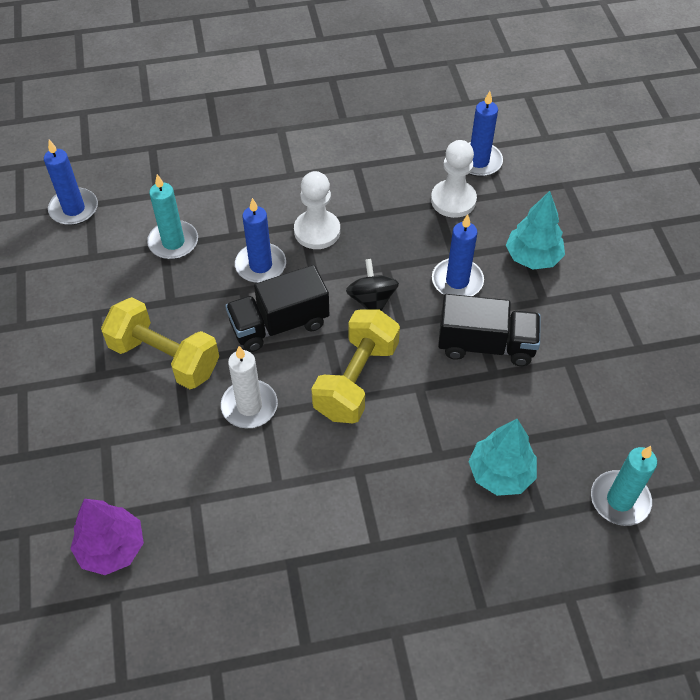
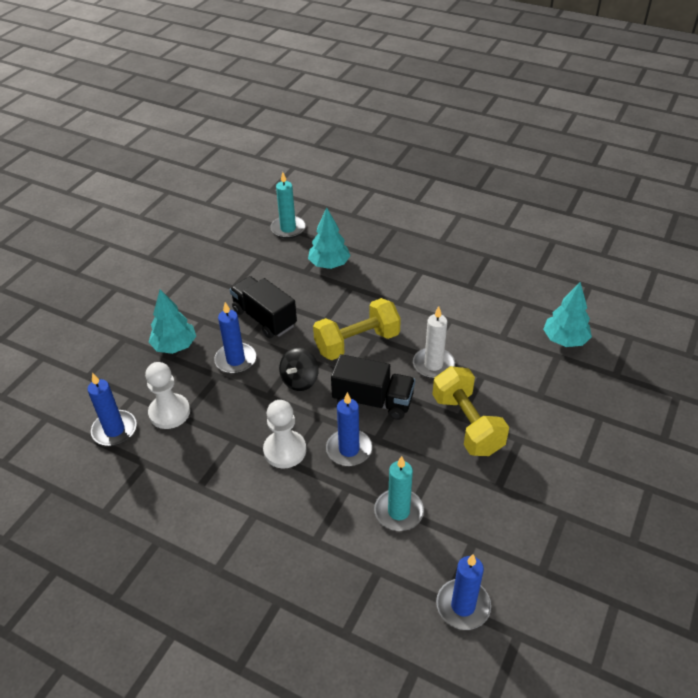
camera: 140 degrees left, 10 degrees down
(112, 548) = (565, 340): purple tree -> turquoise tree

